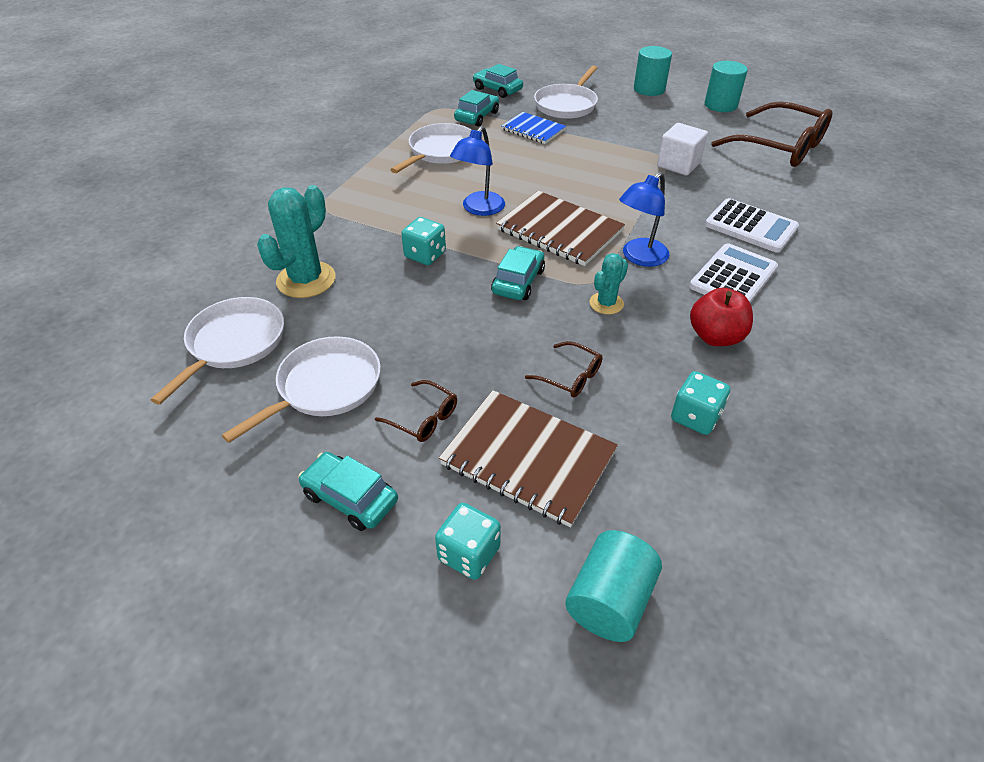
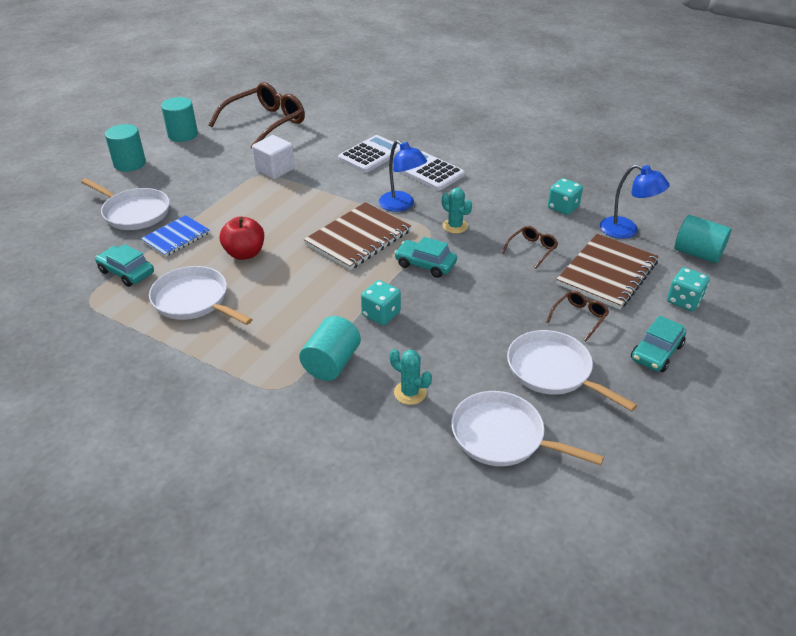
camera: 85 degrees left, 5 degrees down
(306, 280) = (410, 393): turquoise cactus -> turquoise cactus, size x0.56
(352, 231) = (331, 363): none -> turquoise cylinder
(479, 209) = (313, 279): blue lamp -> blue lamp (626, 230)
(497, 89) = (68, 254): turquoise car -> none
(715, 337) = (491, 189): red apple -> red apple (245, 253)

